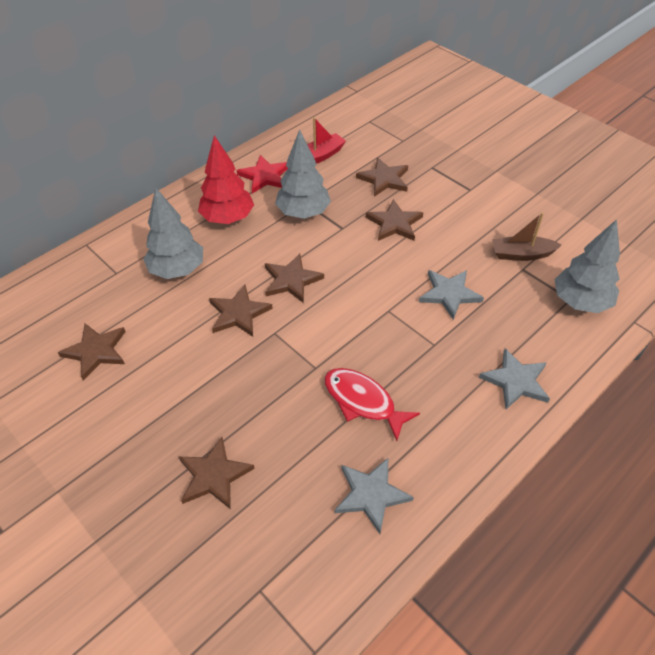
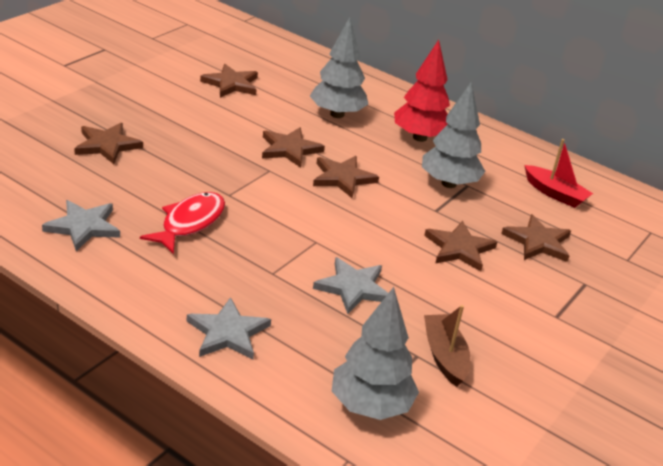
camera: 75 degrees right, 15 degrees down
(264, 176) = (498, 157): red star -> none

